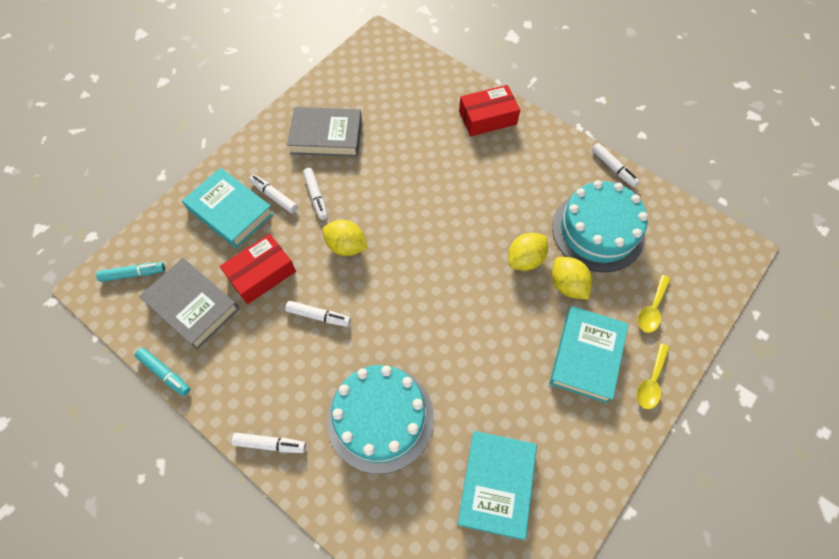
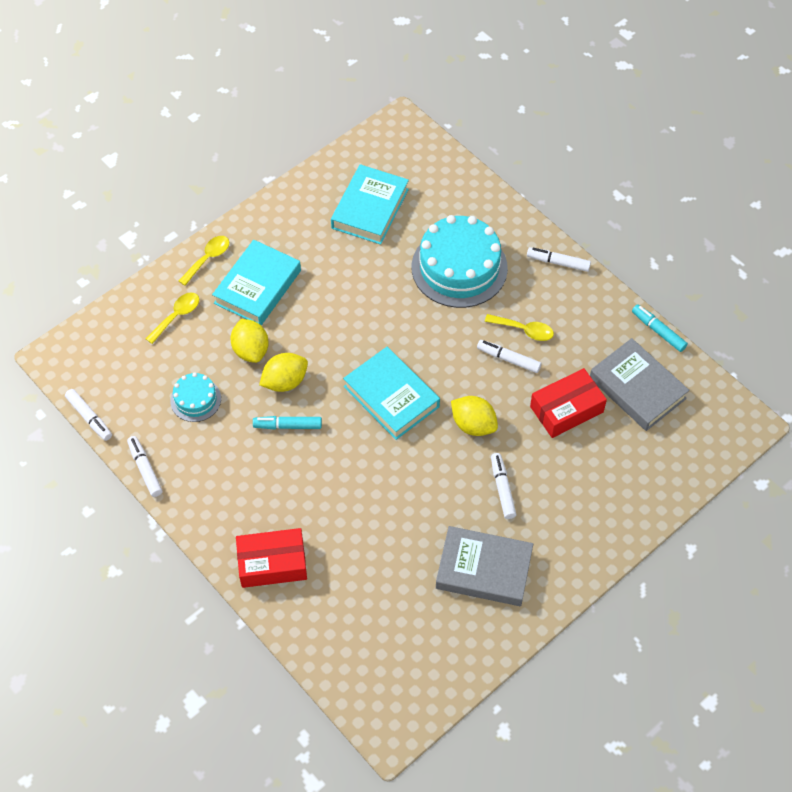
camera: 170 degrees left, 5 degrees down
(133, 274) = (704, 430): turquoise marker -> turquoise marker (287, 426)
(230, 211) = (603, 485): turquoise book -> turquoise book (391, 396)
(274, 196) = (552, 496): white marker -> white marker (89, 418)
(304, 351) = (524, 330): none -> yellow spoon
(598, 231) = (195, 399): turquoise cake -> turquoise cake, size x0.50

